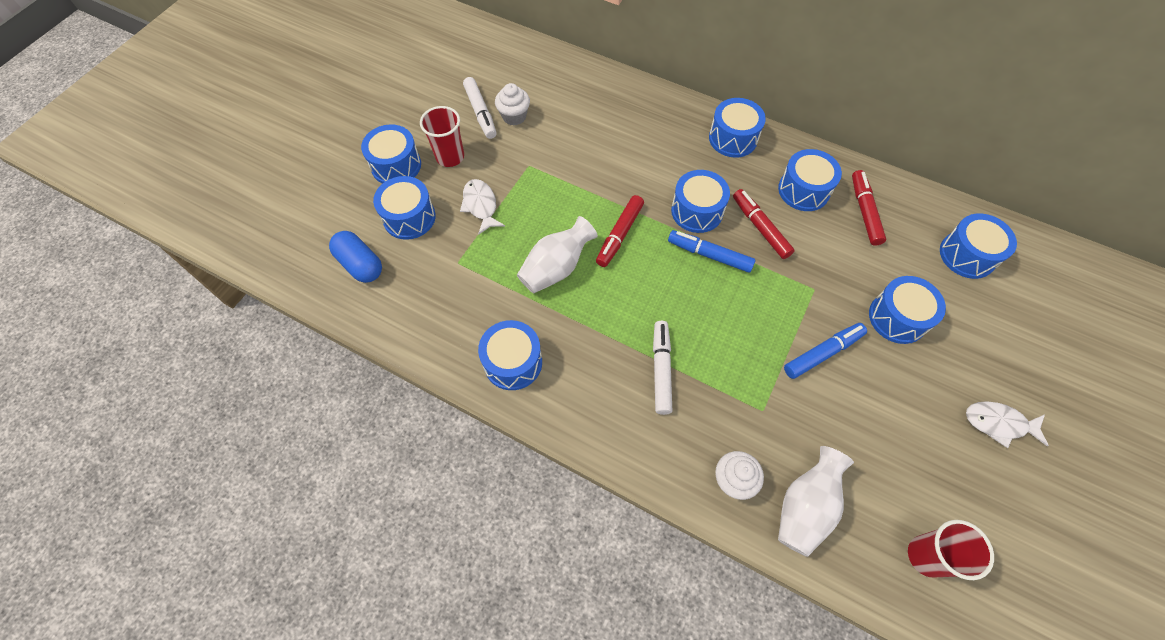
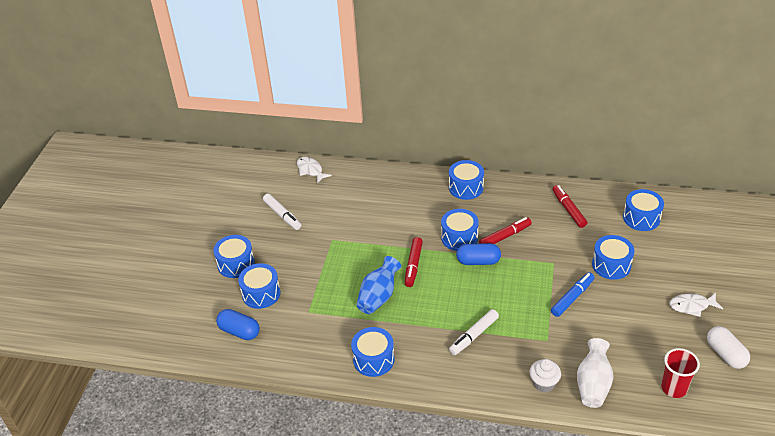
camera: 15 degrees left, 20 degrees down
(450, 157) = (273, 248): red cup -> none
(481, 206) = (309, 273): white fish -> white fish (311, 170)
(514, 116) = (308, 212): white cupcake -> none
(556, 268) = (378, 296): white vase -> blue vase
(661, 369) = (473, 336): white marker -> white marker turned 120 degrees counterclockwise
(709, 255) = (478, 261): blue marker -> blue capsule
(760, 227) = (505, 236): red marker -> red marker turned 105 degrees clockwise
(803, 190) = (525, 207): blue drum -> none
(1026, 524) = (725, 354): none -> white capsule

